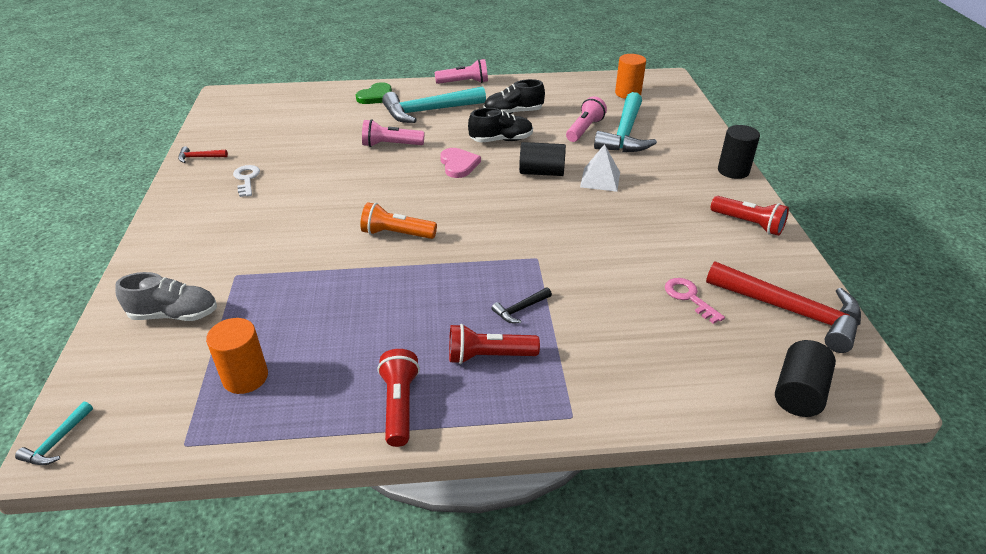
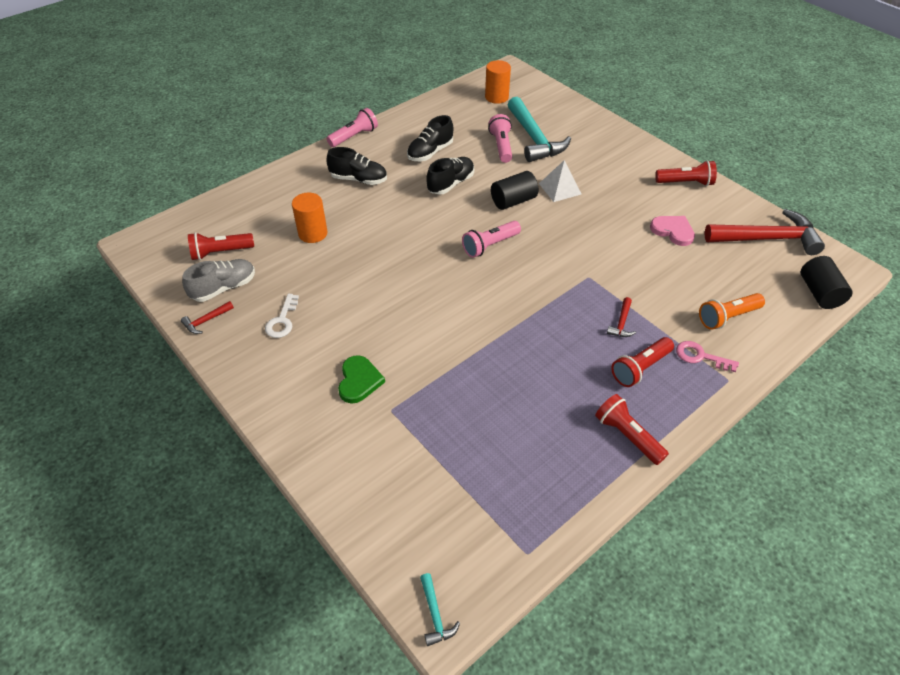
camera: 35 degrees left, 10 degrees up
(174, 315) = (387, 469): grey shoe -> grey shoe (224, 288)
(245, 377) = (505, 481): orange cylinder -> orange cylinder (313, 233)
(246, 179) = (282, 320): white key -> white key turned 120 degrees counterclockwise
(267, 120) = (220, 252): none -> red flashlight
(376, 96) = (292, 183): green heart -> green heart (359, 381)
(391, 145) = (367, 228): pink flashlight -> pink flashlight (490, 245)
(396, 234) = (471, 308): orange flashlight -> orange flashlight (727, 317)
(429, 111) = (359, 179): turquoise hammer -> black shoe
(458, 164) = (444, 222): pink heart -> pink heart (673, 231)
(520, 309) = (621, 323): black hammer -> red hammer
(689, 297) = (707, 258): pink key -> pink key (700, 356)
(733, 171) = (636, 141): black cylinder -> none

